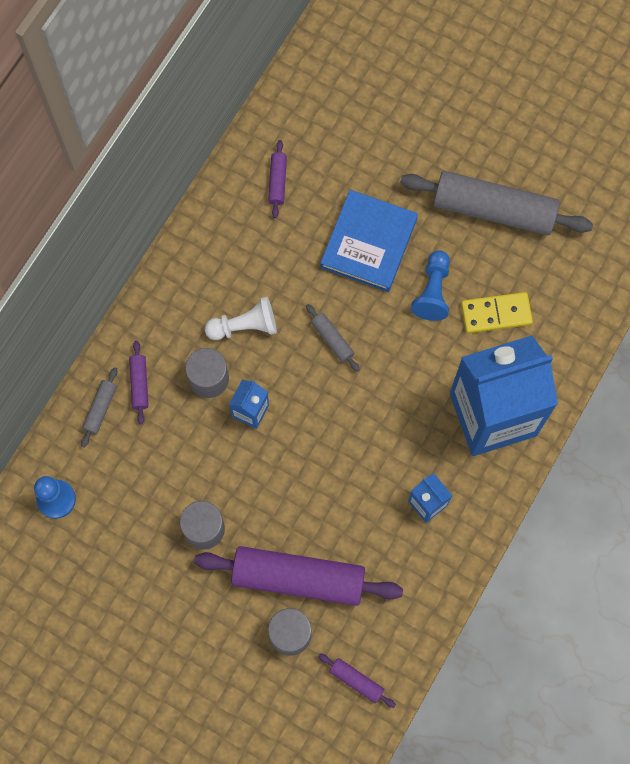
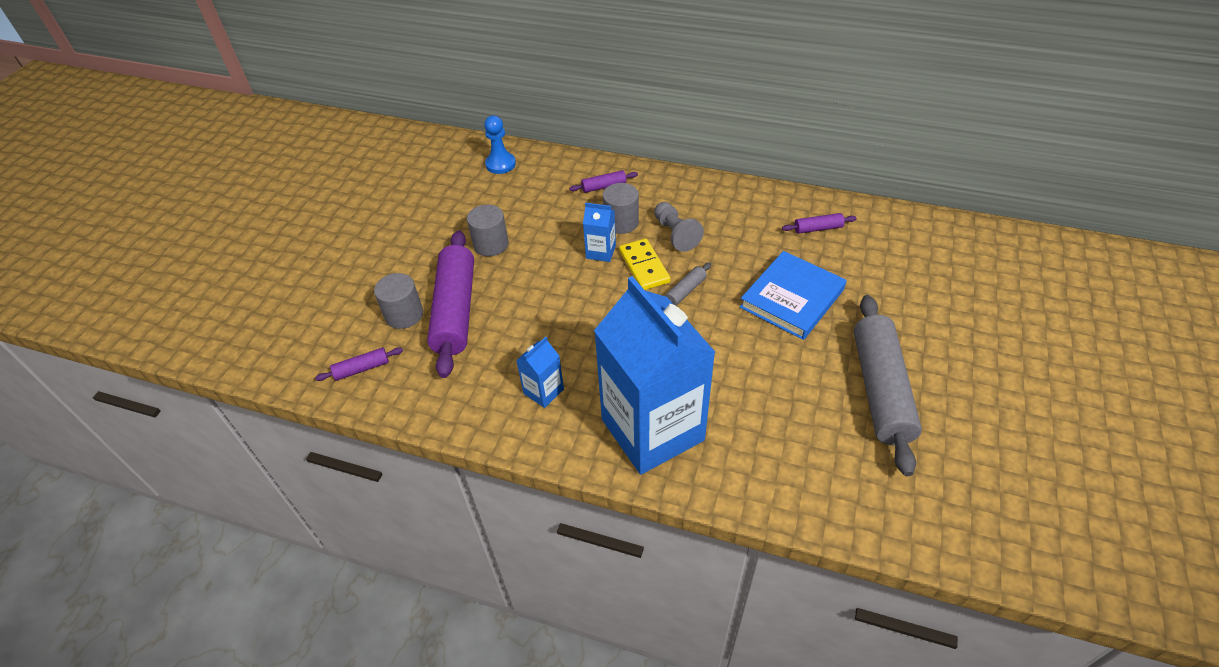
camera: 80 degrees right, 25 degrees down
(100, 409) = (577, 171): grey rolling pin -> none
(244, 326) = (675, 234): white pawn -> grey pawn
(356, 681) = (362, 369): purple rolling pin -> purple rolling pin turned 45 degrees clockwise
(368, 243) = (791, 298): blue book -> blue book turned 60 degrees counterclockwise
(432, 291) = (765, 355): blue pawn -> none
(496, 313) = (765, 412): yellow domino -> yellow domino (644, 266)

